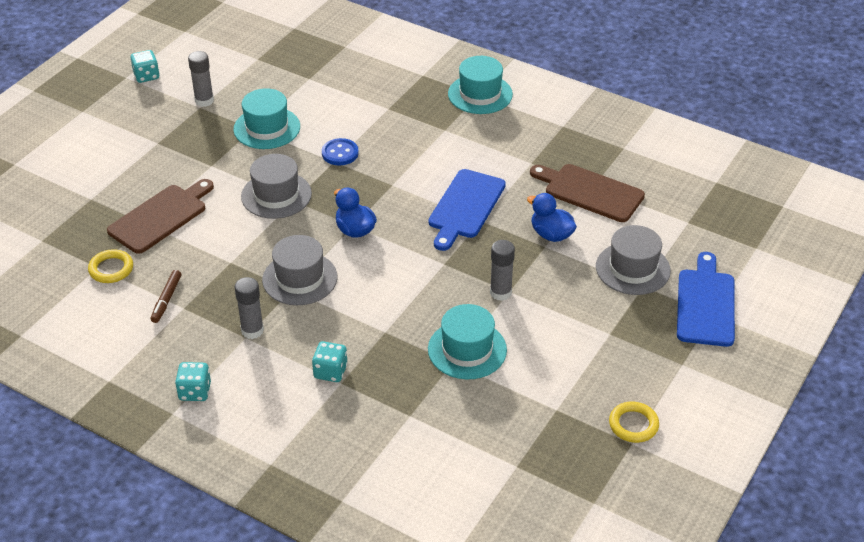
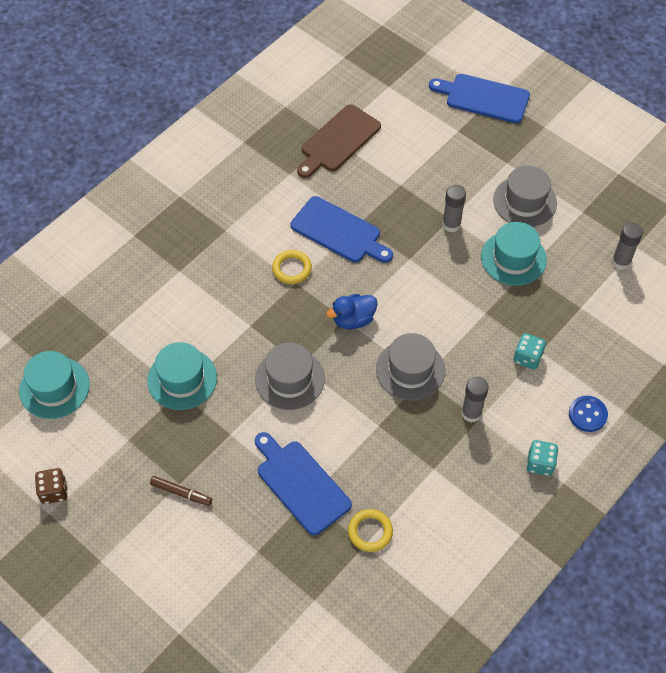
camera: 80 degrees left, 15 degrees up
(146, 76) = (54, 491): turquoise dice -> brown dice
(161, 217) = (300, 484): brown cutting board -> blue cutting board
(166, 300) = (421, 483): brown marker -> brown marker (181, 493)
(204, 101) = (118, 435): grey glue stick -> grey glue stick (621, 262)
(340, 153) = (239, 319): blue button -> blue button (587, 414)
(480, 94) = (179, 194): turquoise hat -> turquoise hat (54, 387)
(551, 234) = (387, 177): blue duck -> none
(633, 268) = (437, 133): grey hat -> grey hat (525, 201)
(633, 425) = (601, 168): yellow ring -> yellow ring (292, 269)

